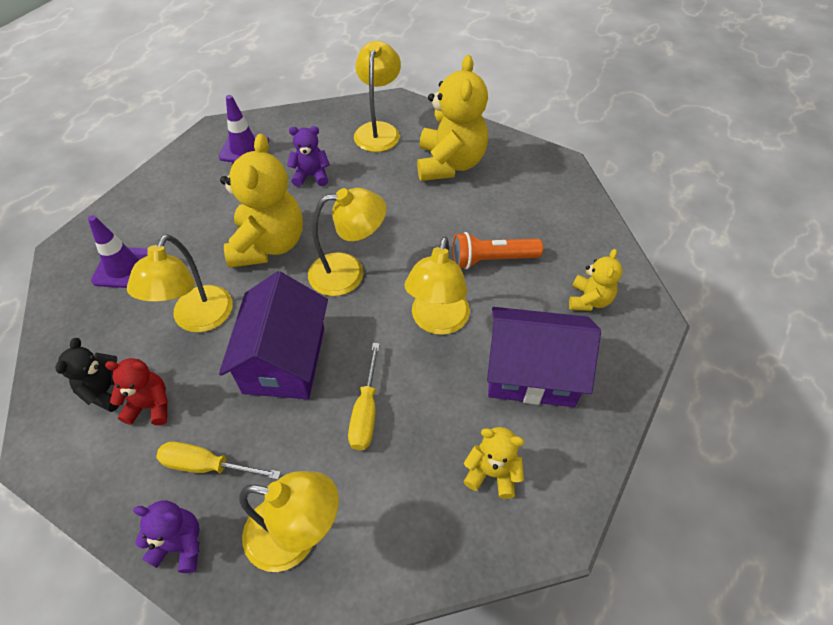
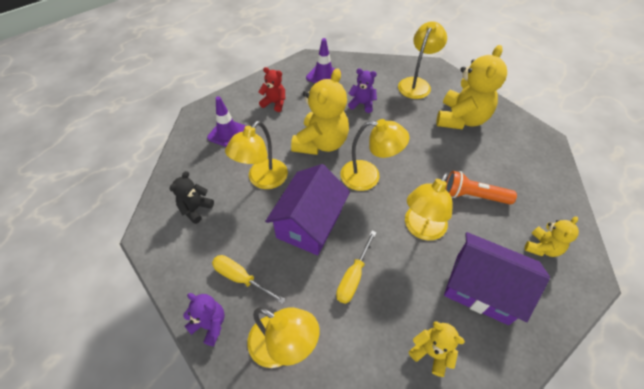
camera: 20 degrees right, 0 degrees up
(150, 406) = (218, 227): red teddy bear -> red teddy bear (274, 103)

